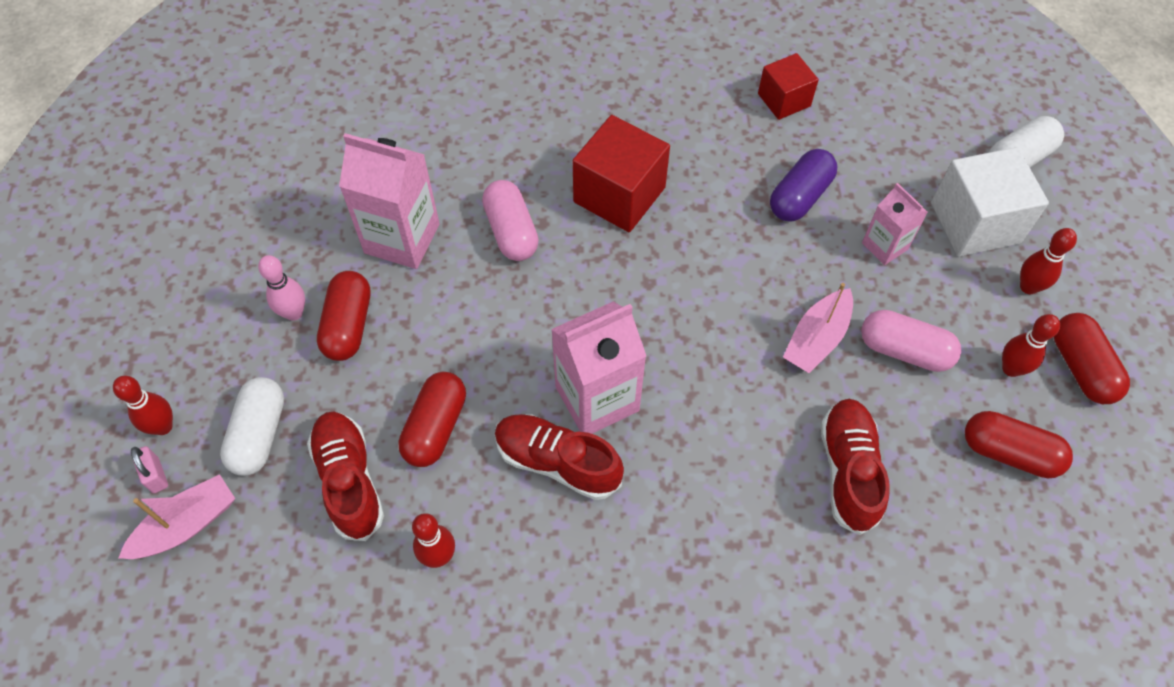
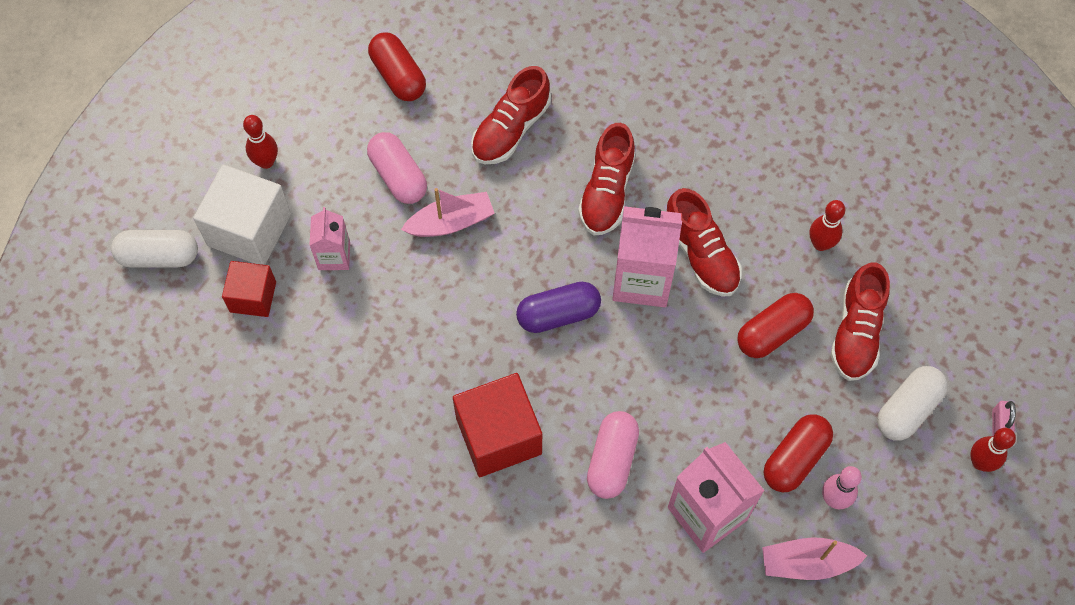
camera: 145 degrees left, 5 degrees up
(186, 525) = (989, 372): pink boat -> pink boat (807, 562)
(698, 466) = (607, 192): none -> red shoe
(784, 100) = (283, 436): red cube -> red cube (253, 297)
(800, 196) = (357, 337): purple capsule -> purple capsule (558, 314)
(1011, 368) = (340, 120): red bowling pin -> none
(1081, 367) = (294, 92): red capsule -> none

